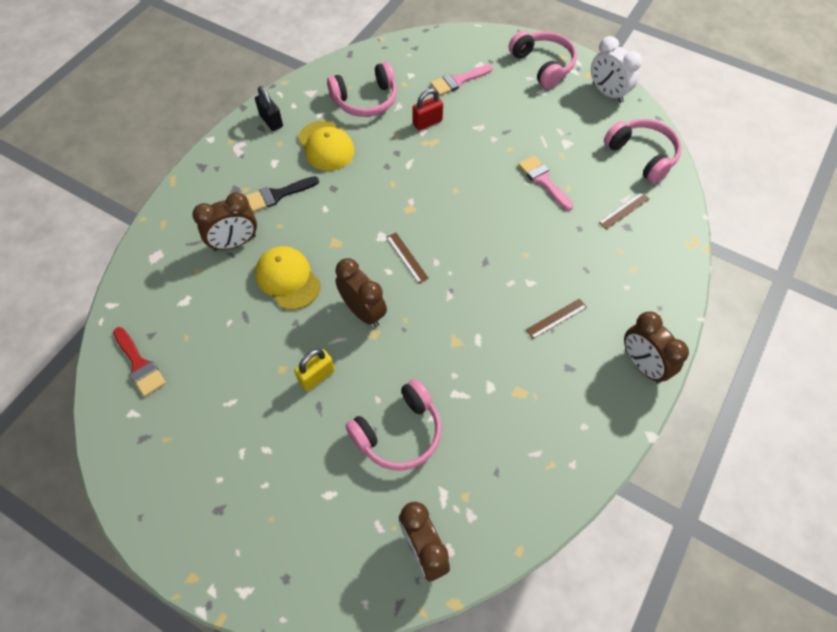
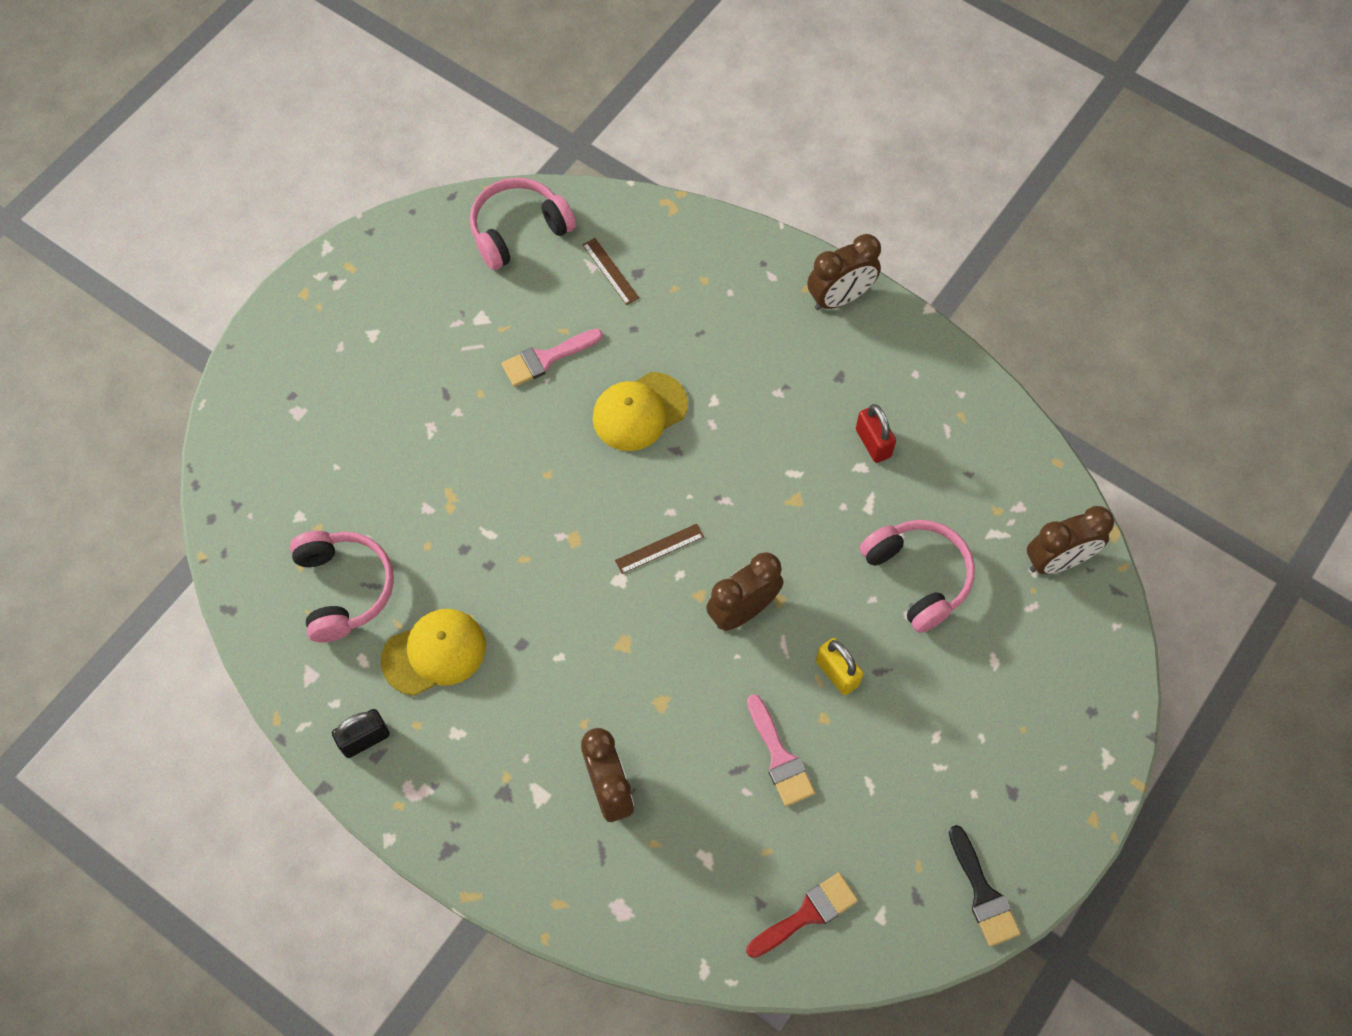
camera: 85 degrees left, 5 degrees up
(278, 195) = (524, 726): black brush -> black brush (983, 893)
(287, 279) = (681, 711): yellow cap -> yellow cap (639, 412)
(427, 122) = (409, 500): red padlock -> red padlock (873, 443)
(458, 81) = (327, 447): pink brush -> pink brush (779, 757)
(543, 65) = (317, 324): pink headphones -> none
(556, 318) = (770, 379): brown ruler -> none
(607, 93) = (392, 249): white clock -> none

